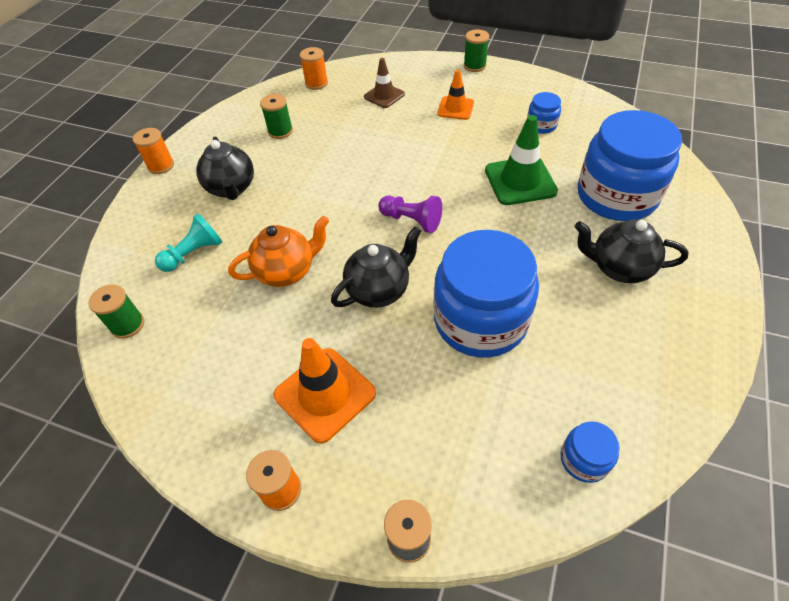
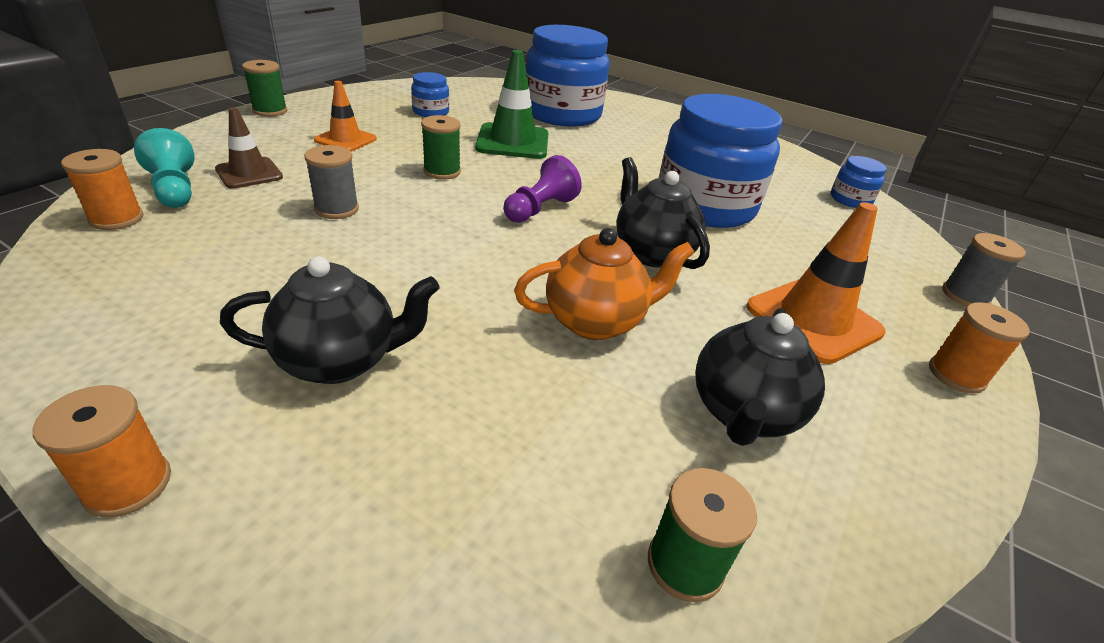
camera: 85 degrees left, 15 degrees down
(194, 253) = (507, 434): turquoise pawn -> turquoise pawn (175, 189)
(280, 131) = (219, 278): green spool -> green spool (442, 172)
(287, 271) = (596, 321): orange teapot -> orange teapot turned 90 degrees clockwise
(361, 139) = (336, 209): none -> grey spool
(619, 268) = (651, 136): black teapot -> black teapot (743, 413)

